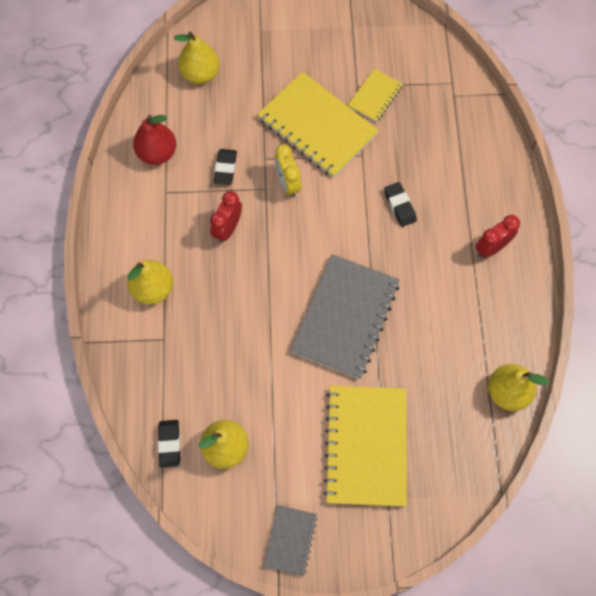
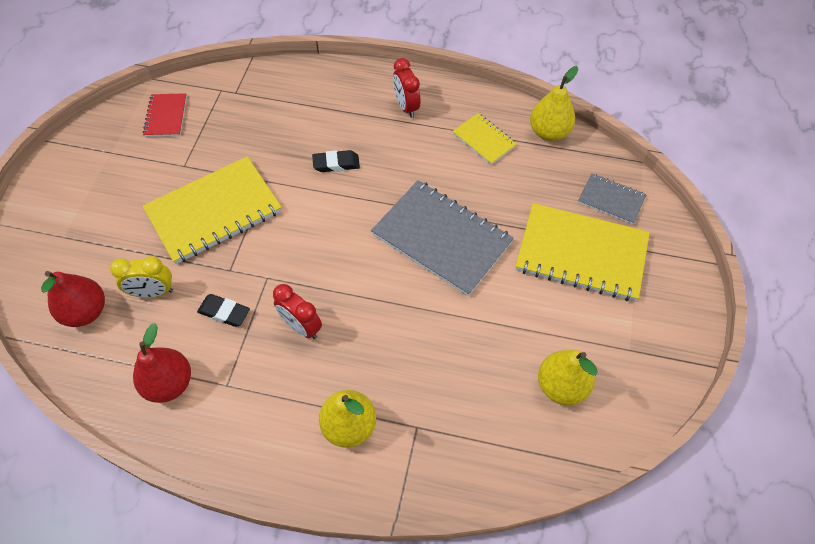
camera: 75 degrees left, 10 degrees down
(169, 444) = (547, 446): black eraser -> none
(200, 74) = (86, 312): yellow pear -> red pear
(288, 183) = (270, 254): yellow clock -> yellow clock (153, 292)
(290, 540) = (670, 345): grey notebook -> grey notebook (611, 200)
(375, 96) = (204, 153): yellow notebook -> yellow notebook (484, 140)
(405, 51) = (166, 116): none -> red notebook

